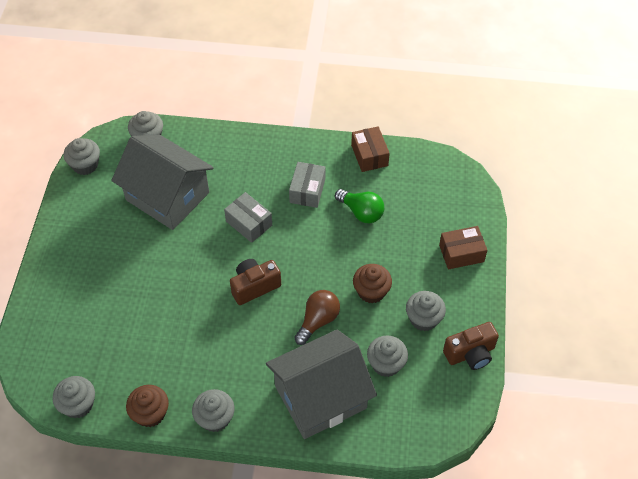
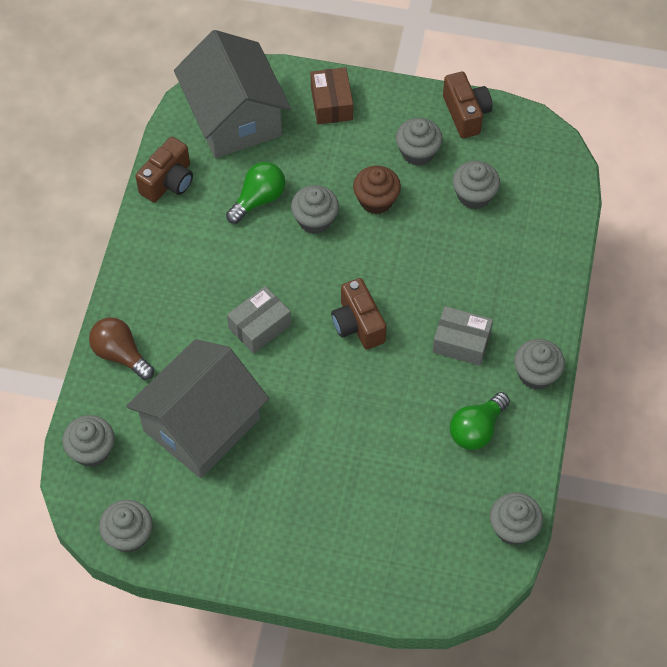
camera: 85 degrees left, 5 degrees up
(150, 413) = (528, 444): brown cupcake -> none
(164, 375) = (477, 429): none -> green light bulb
(307, 191) = (216, 256): grey box -> grey box (461, 342)
(318, 321) = (412, 259): brown light bulb -> brown light bulb (120, 354)
(320, 397) = (513, 264): grey house -> grey house (234, 117)
(347, 251) = (315, 220): none -> grey cupcake
(369, 155) = (168, 182): brown box -> brown camera

